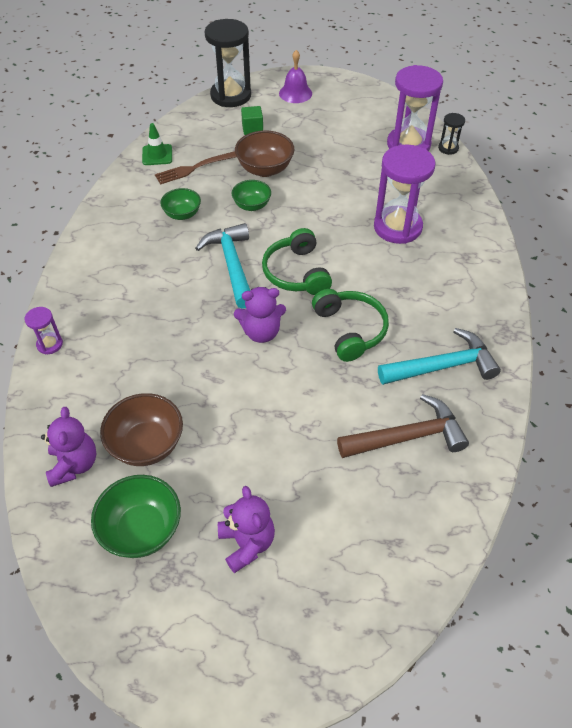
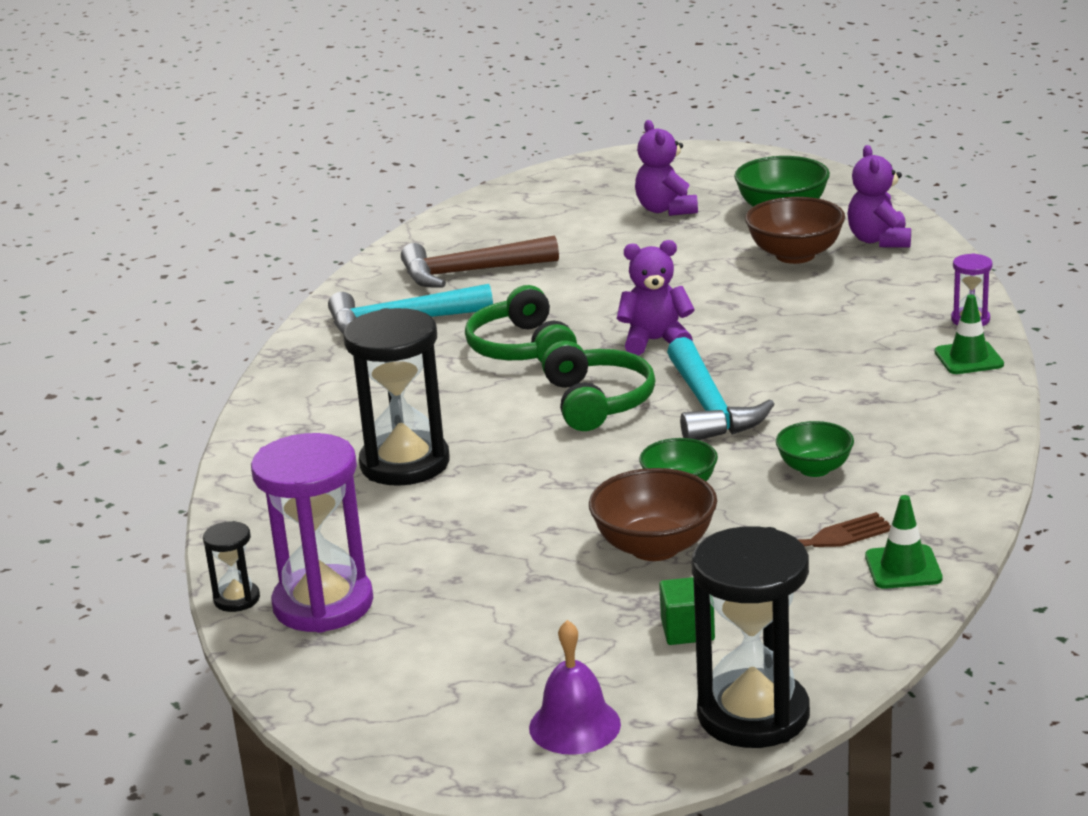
camera: 175 degrees left, 25 degrees down
(68, 302) = (968, 358): none -> green traffic cone
(397, 227) = (405, 463): purple hourglass -> black hourglass

